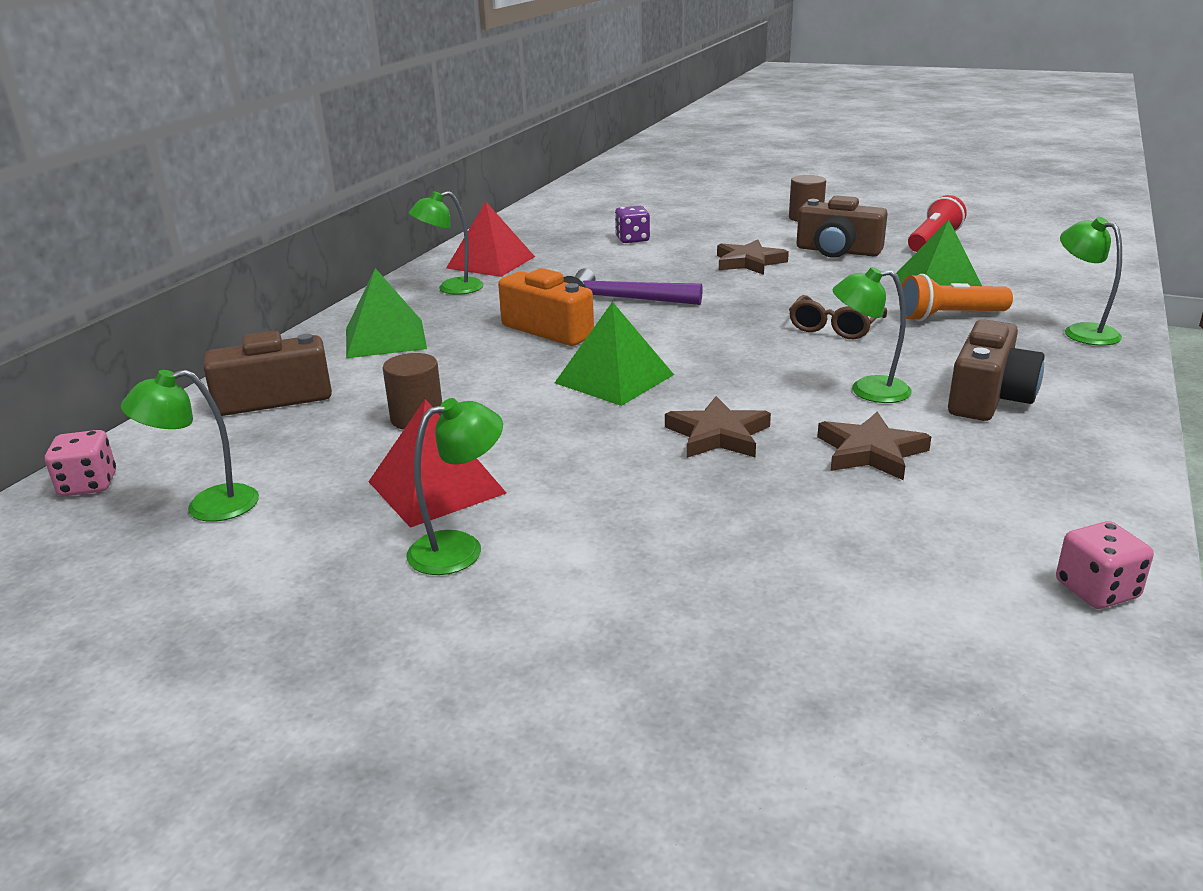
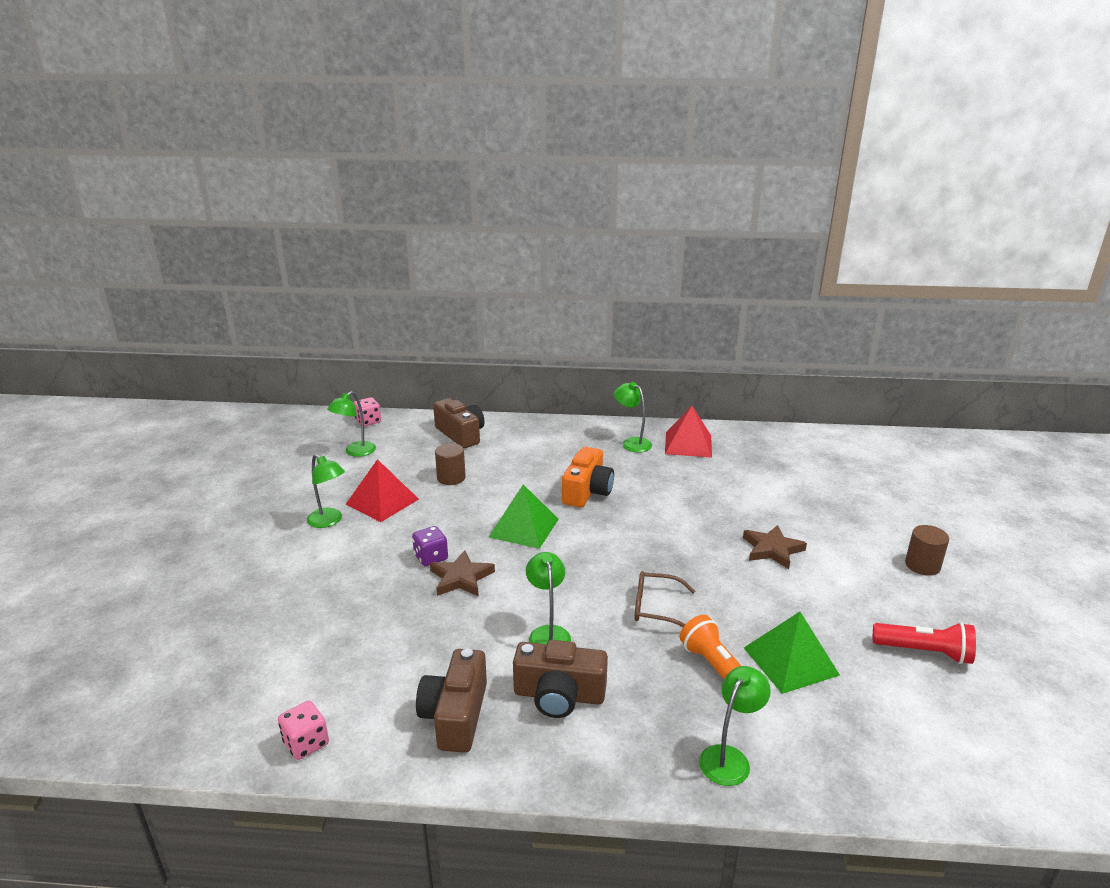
camera: 70 degrees right, 0 degrees up
(207, 507) = (355, 452): green lamp -> green lamp turned 105 degrees counterclockwise
(385, 338) = (545, 442): green pyramid -> none
(623, 299) = (653, 507): purple hammer -> none
(632, 239) = (781, 488): purple dice -> purple dice (431, 557)
(837, 251) = (840, 593): brown camera -> brown camera (455, 715)
(871, 452) = (455, 641): brown star -> none

